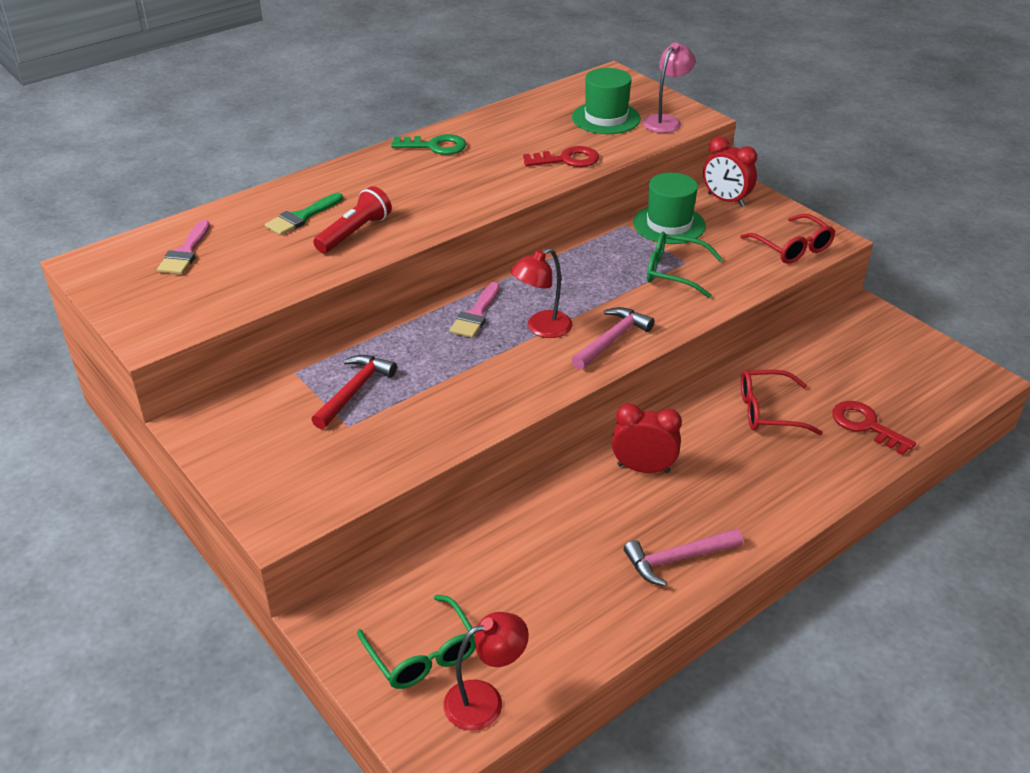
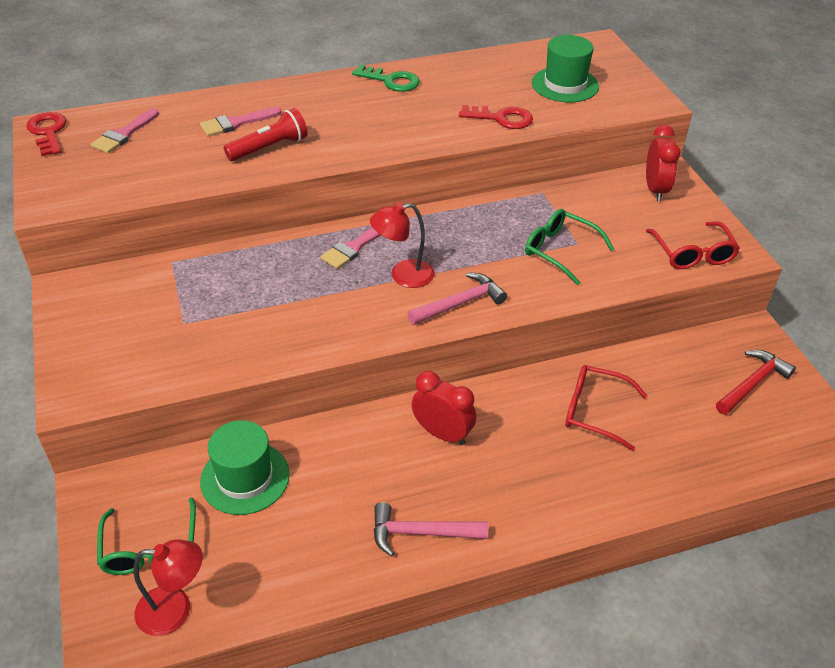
camera: 20 degrees right, 5 degrees up
(301, 217) = (236, 123): green brush -> pink brush
(354, 391) = (208, 292): red hammer -> red hammer (752, 383)
(666, 121) = (621, 99): pink lamp -> none
(669, 224) = (584, 202): green hat -> green hat (245, 478)
(725, 200) = (655, 190): red clock -> red clock turned 150 degrees counterclockwise
(865, 425) = (684, 453): red key -> red key (48, 132)

